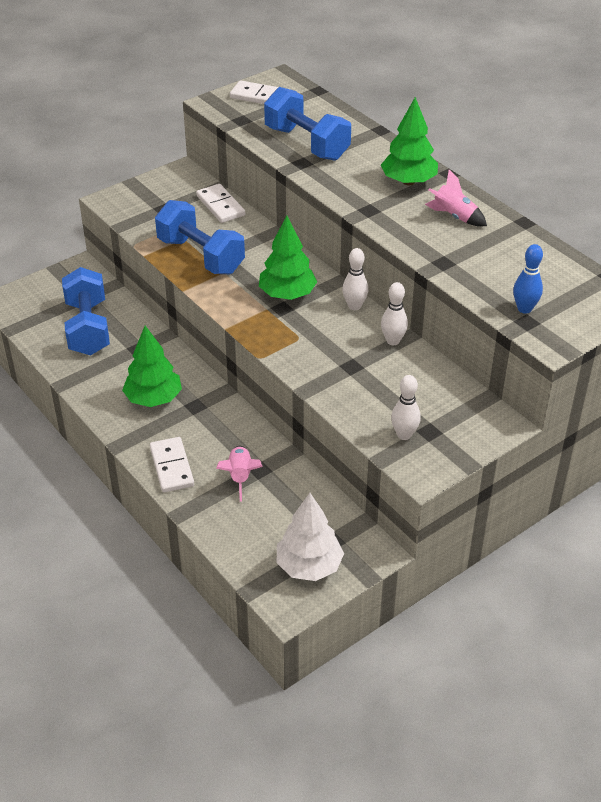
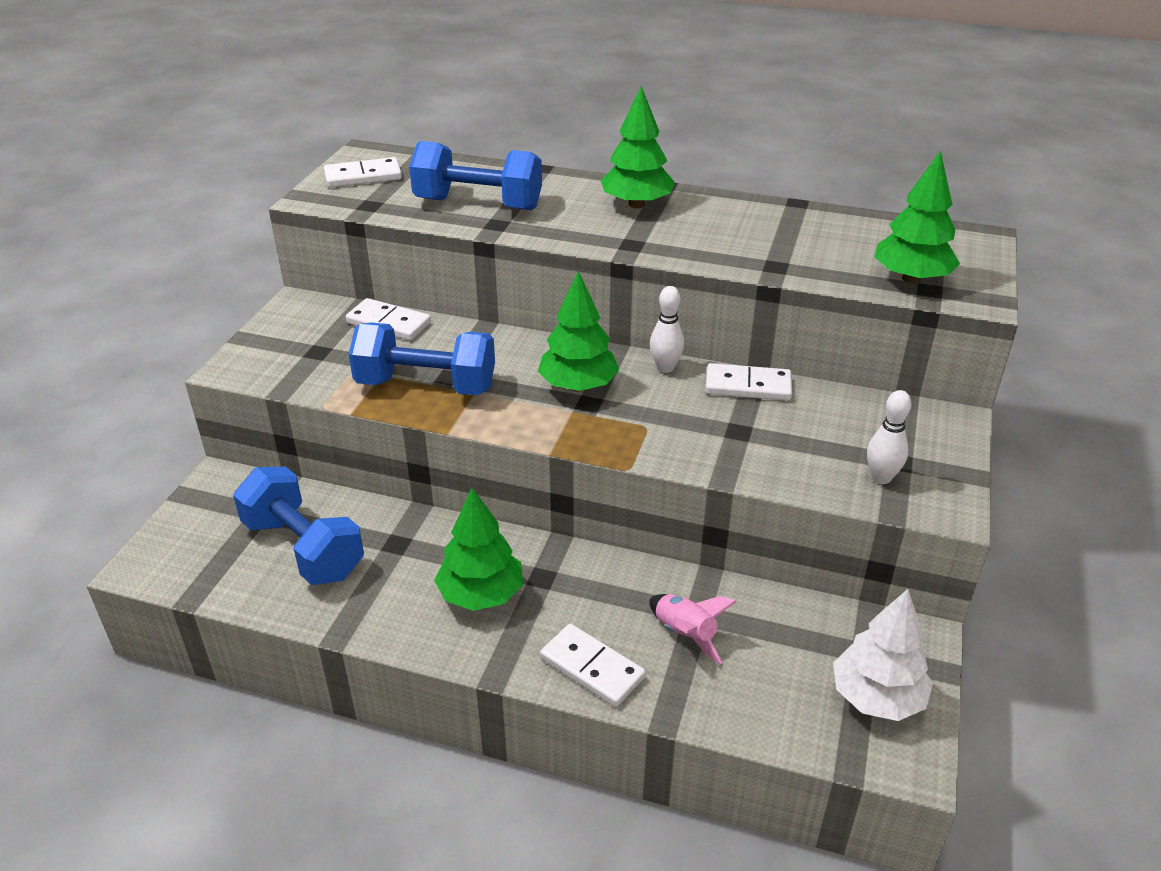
camera: 35 degrees left, 5 degrees down
(393, 341) = (748, 386): white bowling pin -> white domino
(454, 216) = (726, 220): pink rocket -> none
(524, 309) = (911, 278): blue bowling pin -> green tree

